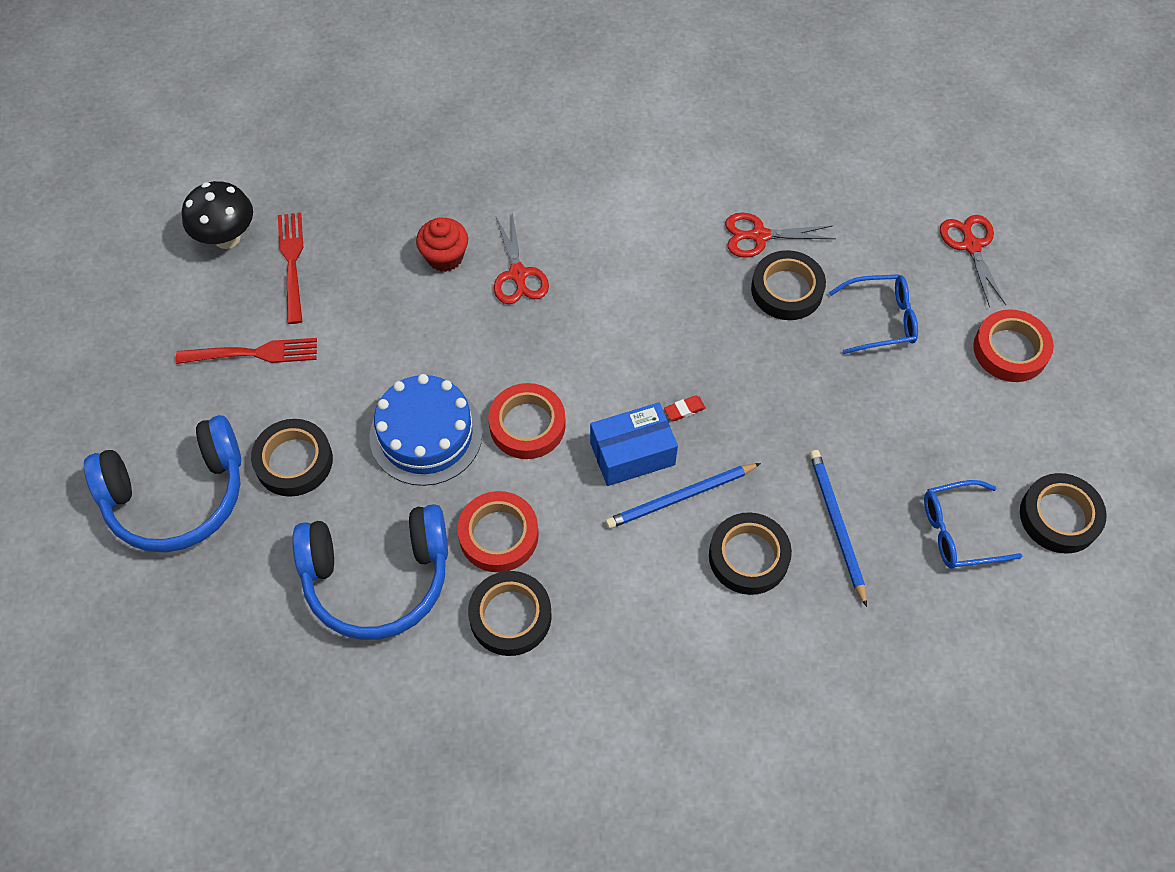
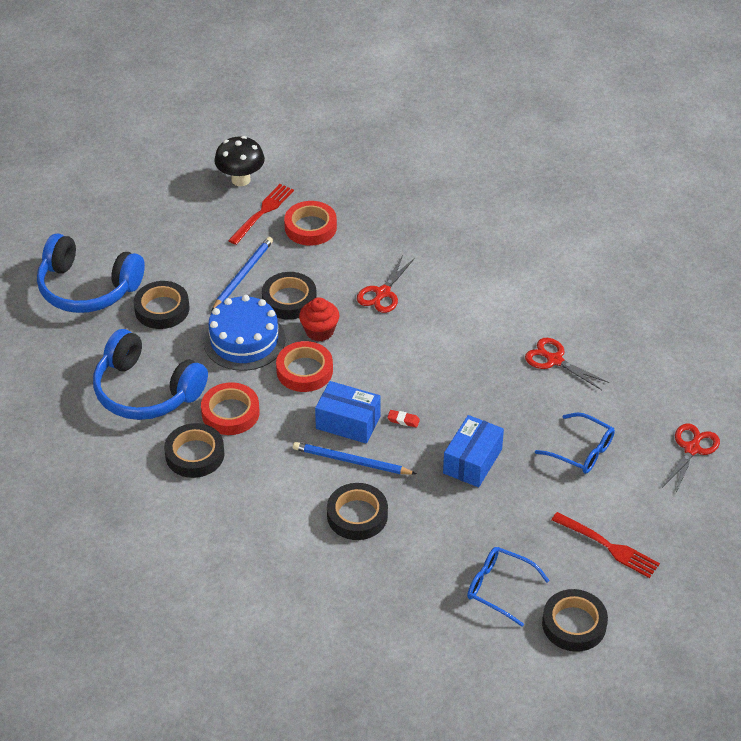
camera: 40 degrees right, 15 degrees down
(253, 353) = (195, 245): red fork -> red fork (608, 546)
(445, 257) = (350, 259): red cupcake -> red cupcake (319, 331)
(787, 290) = (538, 398): black tape -> black tape (289, 300)
(795, 407) = (472, 461): none -> blue box
(836, 525) = (427, 535): blue pencil -> blue pencil (243, 275)
(1010, 350) = (649, 520): red tape -> red tape (310, 227)

